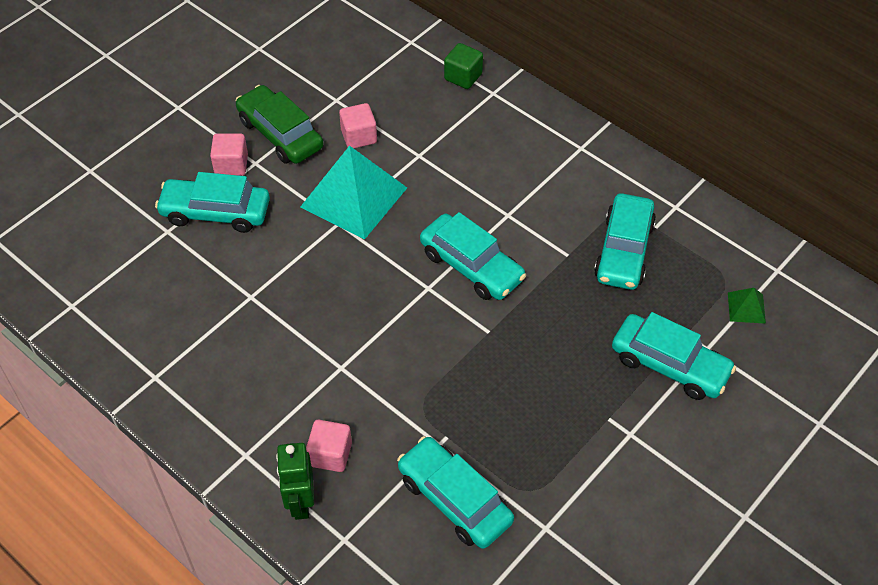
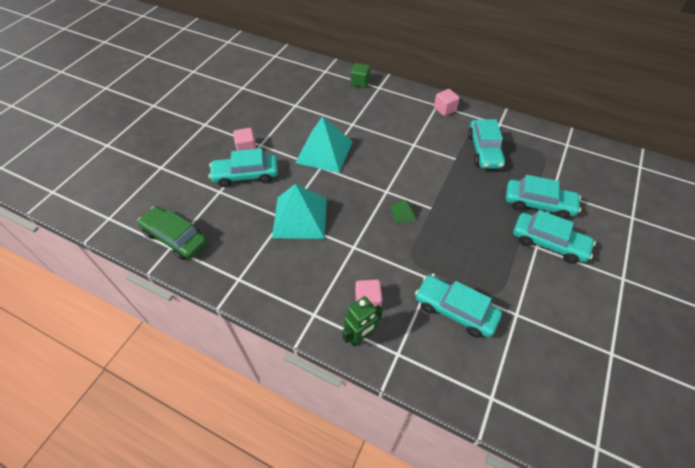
camera: 15 degrees left, 0 degrees up
(276, 301) = (300, 217): none -> turquoise pyramid
(280, 134) = (269, 127): green car -> green car (175, 238)
(300, 502) = (360, 337): green robot -> green robot turned 105 degrees counterclockwise
(359, 136) = (315, 121): pink cube -> pink cube (444, 109)
(471, 266) = (406, 174): turquoise car -> turquoise car (548, 243)
(746, 307) = (562, 166): green pyramid -> green pyramid (403, 213)

